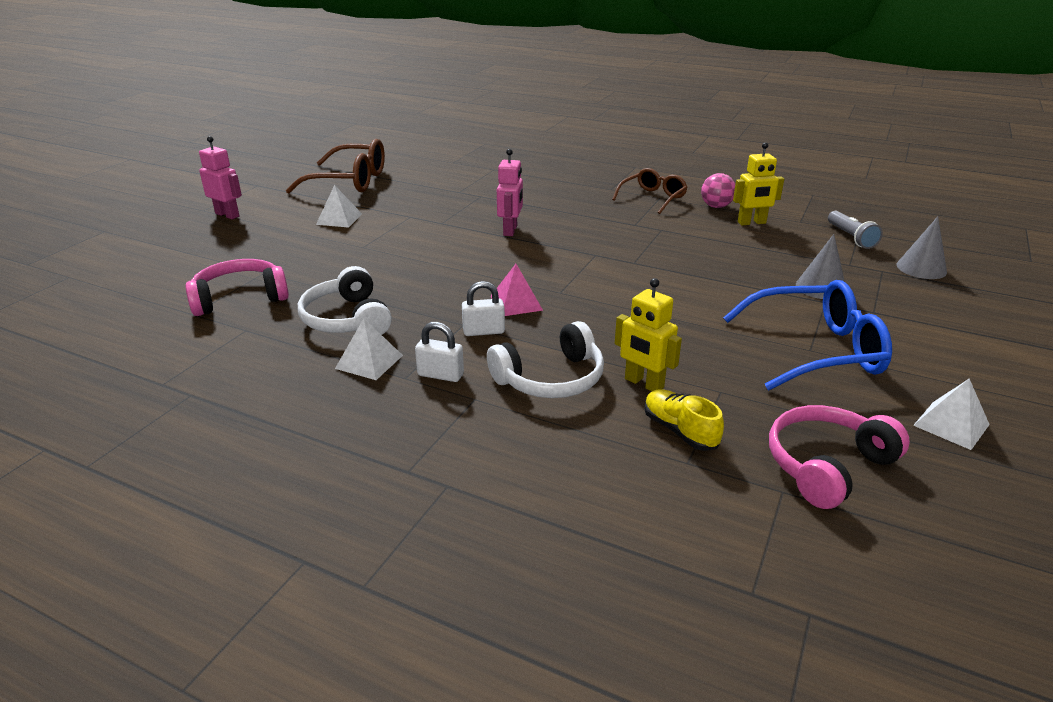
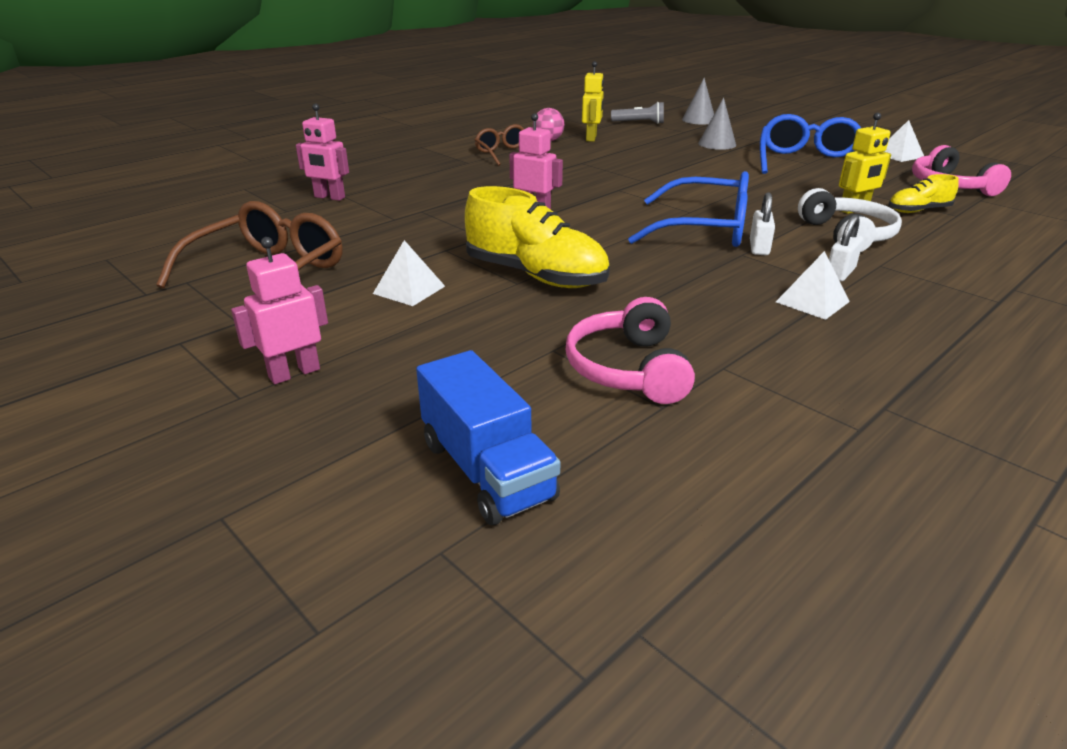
camera: 70 degrees left, 0 degrees up
(130, 275) = (486, 470): none -> blue truck
(347, 319) = (714, 305): white headphones -> none
(377, 250) = (536, 276): none -> yellow shoe
(486, 166) = (329, 197): none -> pink robot
(516, 303) = (705, 229): pink pyramid -> blue glasses

